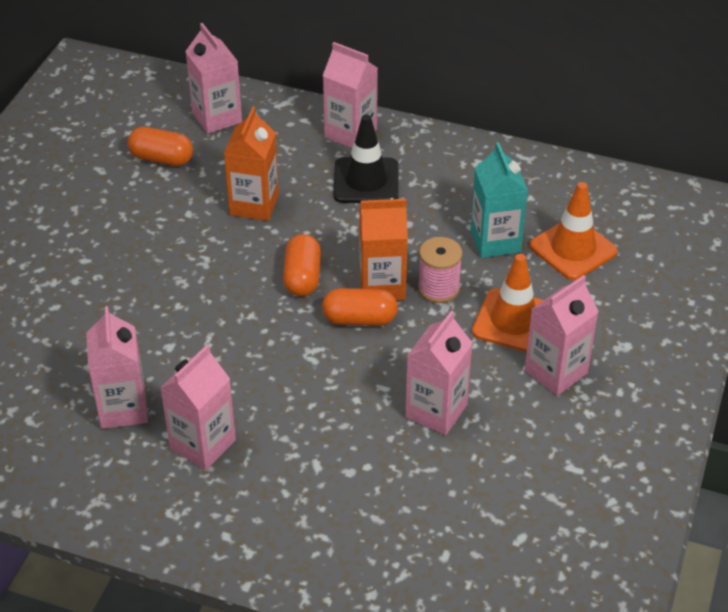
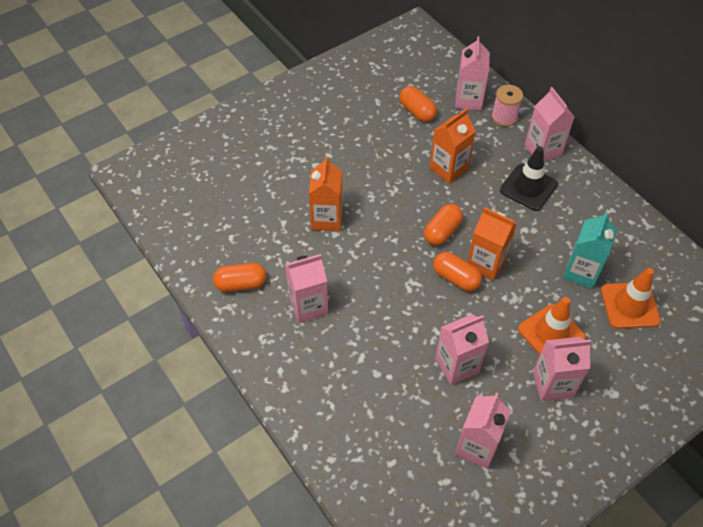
camera: 35 degrees right, 10 degrees up
(90, 467) = (241, 284): none -> orange capsule
(123, 408) = (283, 258): pink carton -> pink carton (477, 446)
(144, 334) = (327, 219): none -> orange carton
(438, 288) = (520, 284): pink spool -> pink spool (504, 117)

